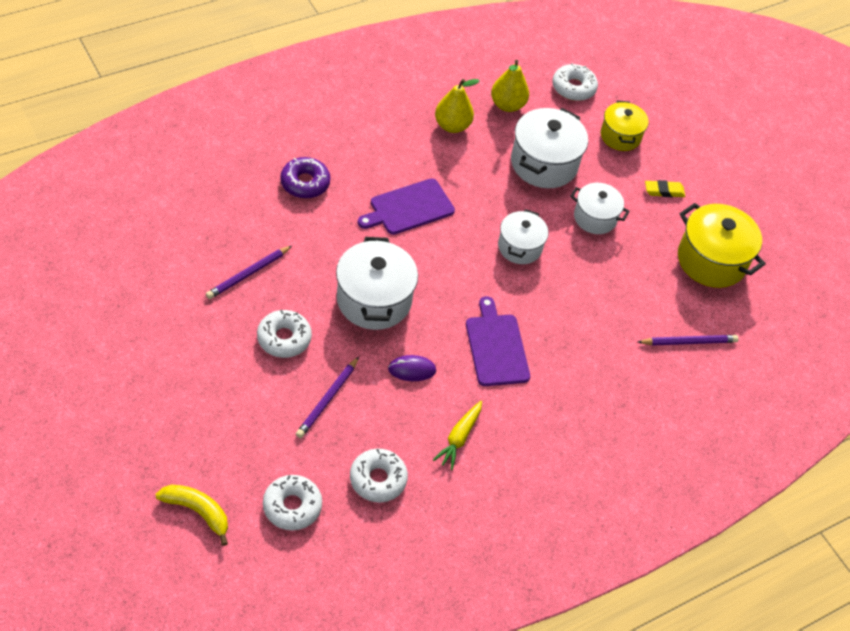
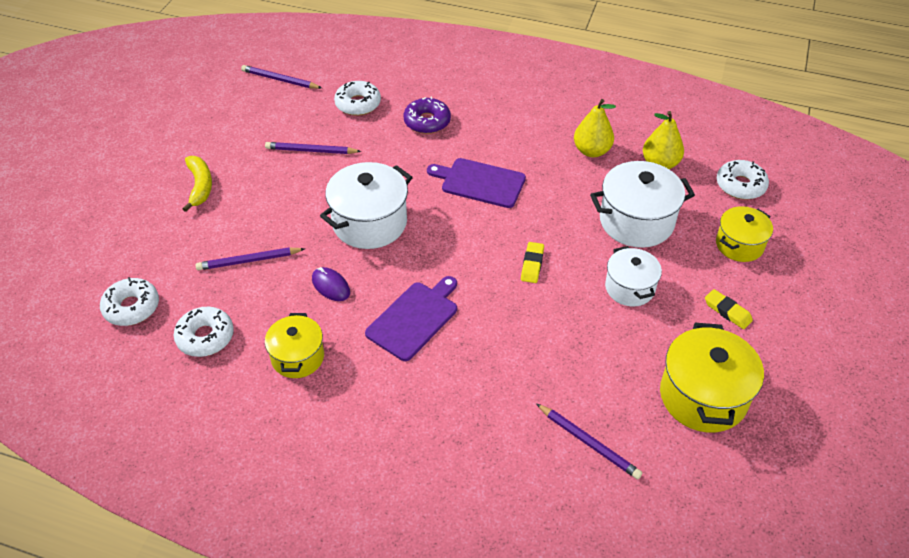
camera: 55 degrees right, 5 degrees down
(130, 228) = (280, 80): none -> purple pencil
(198, 511) = (79, 264): yellow banana -> yellow banana (200, 186)
(284, 338) = (277, 203): white donut -> white donut (358, 104)
(459, 438) = (297, 357): yellow carrot -> yellow pot
(520, 247) = (532, 265): white pot -> yellow eraser

